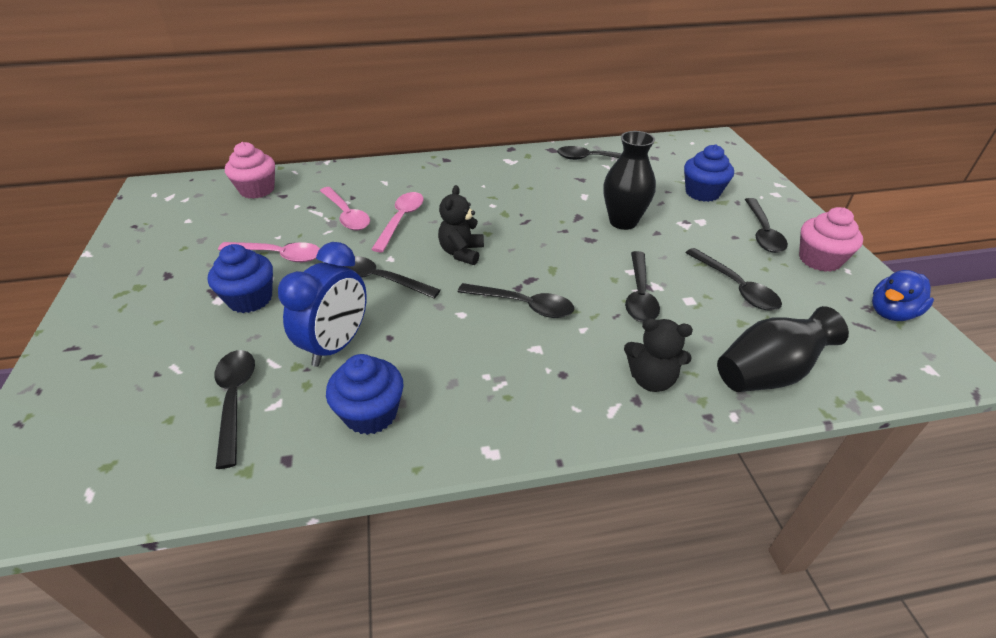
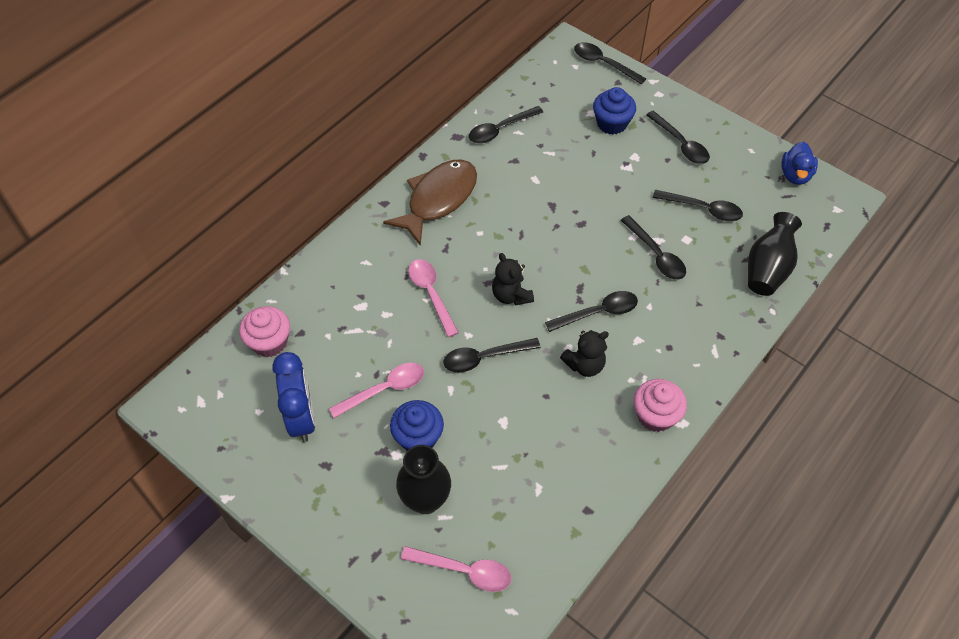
camera: 40 degrees left, 15 degrees up
(235, 400) = (512, 504): black spoon -> black spoon (603, 64)
(337, 345) = (522, 425): blue clock -> blue clock (302, 418)
(346, 215) = (382, 317): pink spoon -> pink spoon (464, 570)
(371, 413) = (598, 451): blue cupcake -> none
(488, 174) = (438, 199): none -> brown fish
(623, 222) = (586, 191): black vase -> black vase (425, 500)
(651, 379) = (716, 316): black teddy bear -> black teddy bear (584, 365)
(819, 260) = (730, 150): pink cupcake -> pink cupcake (655, 415)

